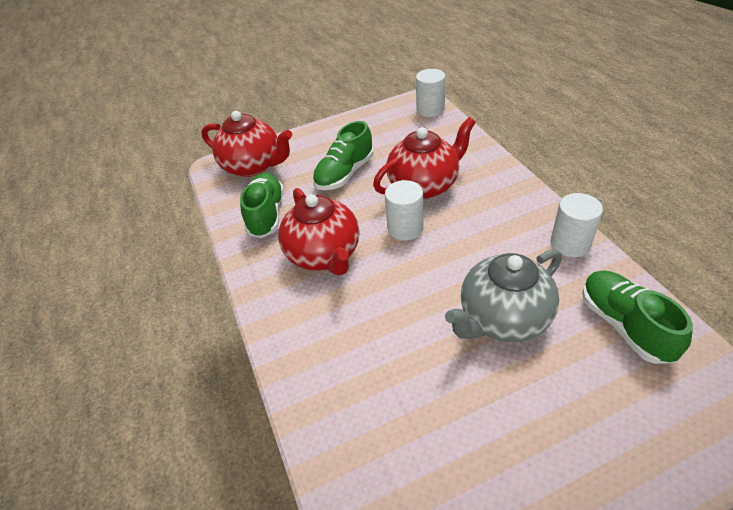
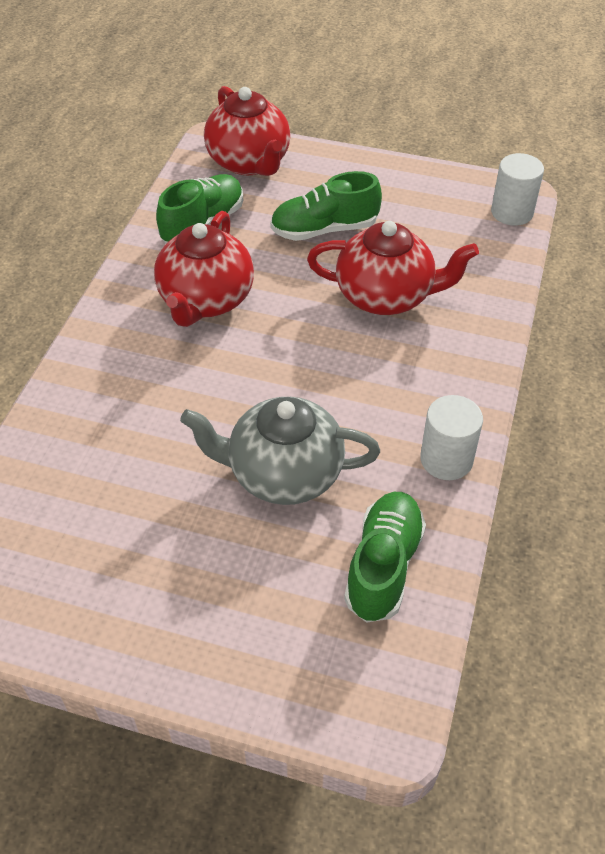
camera: 35 degrees right, 5 degrees up
(405, 228) = (309, 327): white cylinder -> none

